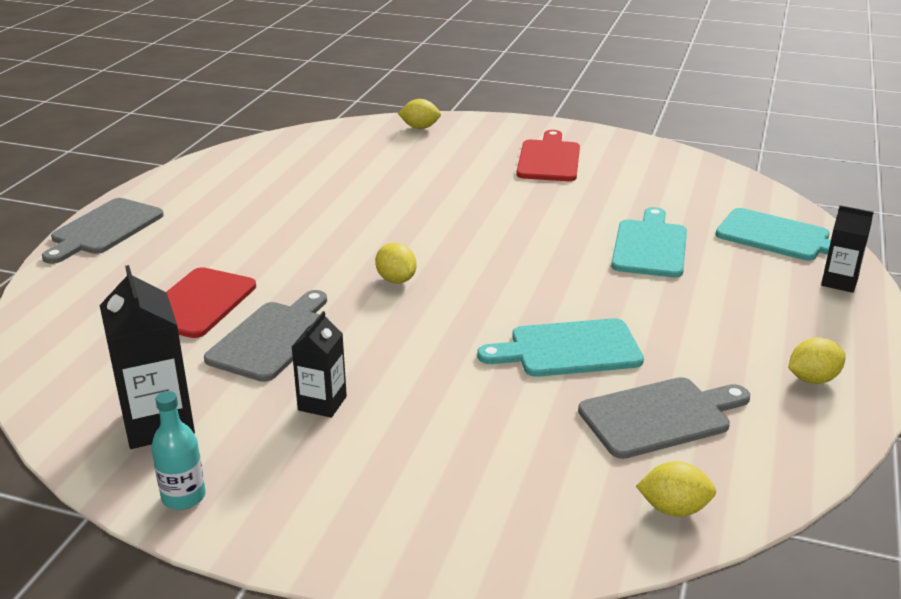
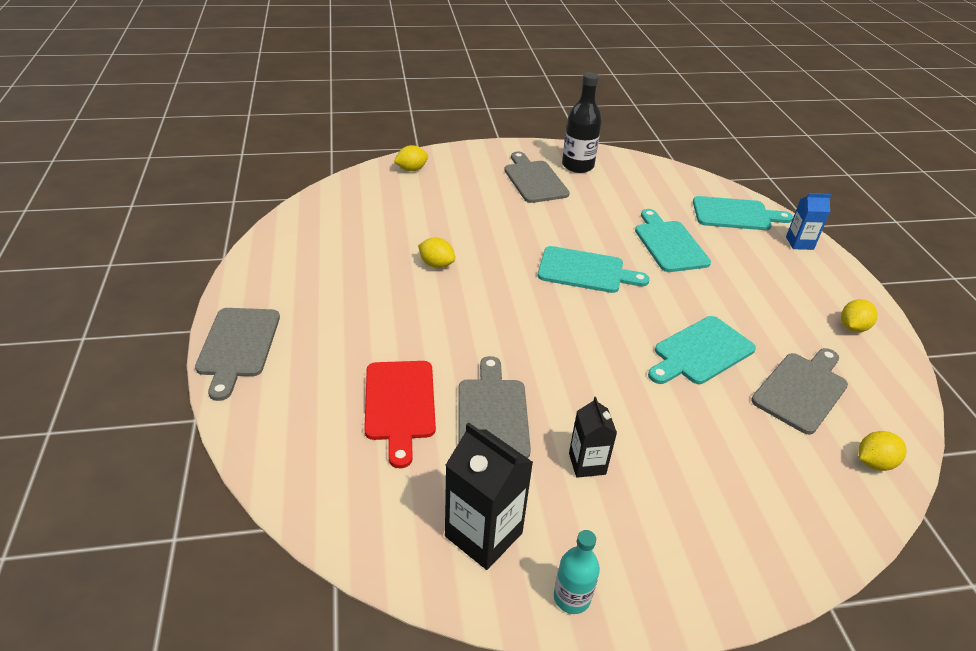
camera: 30 degrees left, 10 degrees up
(396, 280) = (531, 326): yellow lemon -> yellow lemon (436, 264)
(514, 248) = (585, 271): none -> turquoise cutting board
(549, 159) = (534, 180): red cutting board -> grey cutting board
(618, 156) = (577, 166): none -> black bottle
(839, 282) = (799, 243): black carton -> blue carton

